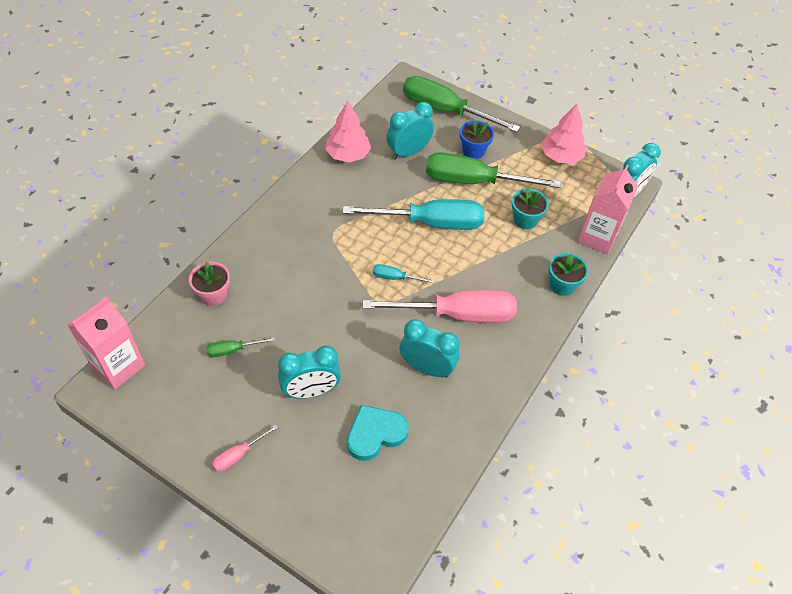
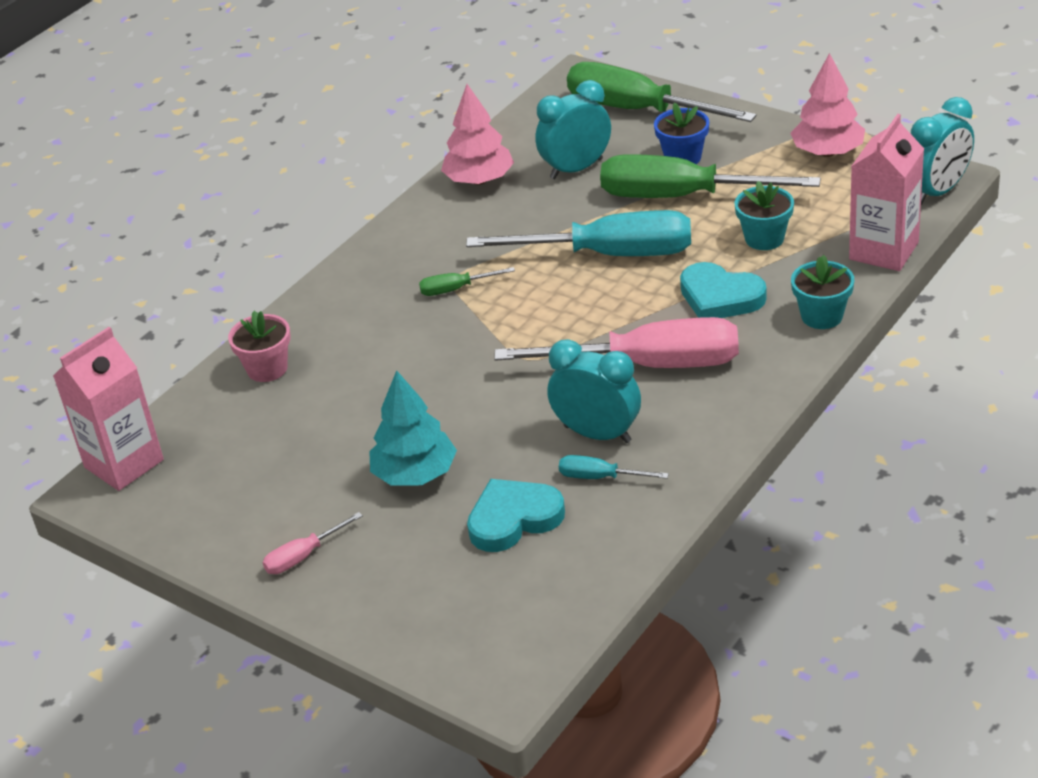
camera: 10 degrees right, 15 degrees down
(233, 350) = (296, 433): green screwdriver -> green screwdriver (456, 289)
(311, 391) = (415, 474): turquoise clock -> turquoise tree
(395, 278) = (550, 327): turquoise screwdriver -> turquoise screwdriver (600, 477)
(499, 264) = (720, 297): none -> turquoise heart

